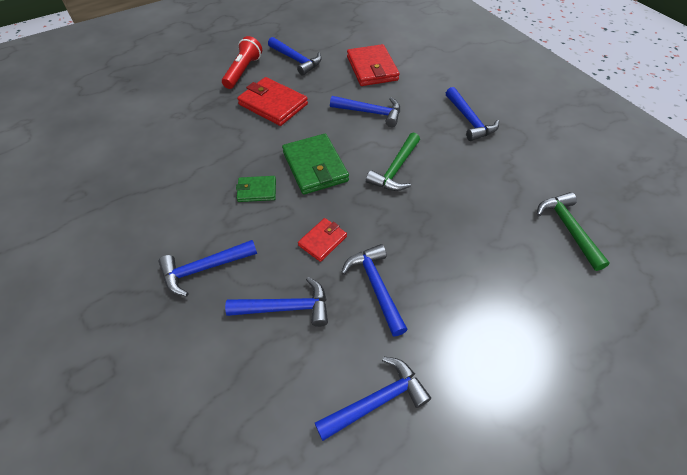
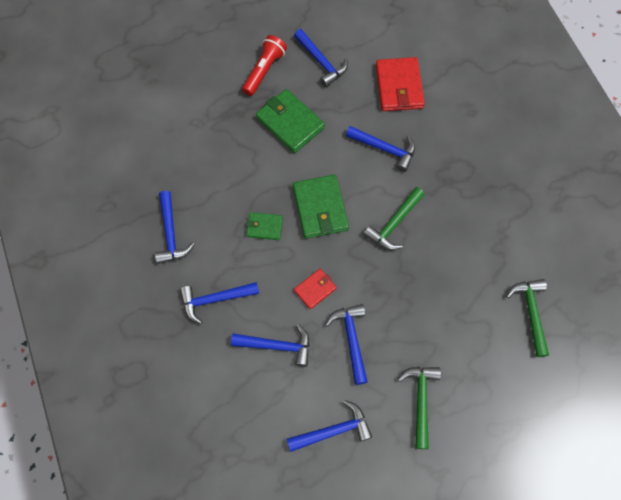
camera: 10 degrees right, 15 degrees up
(273, 104) = (290, 123): red wallet -> green wallet
(469, 120) = (481, 174): blue hammer -> blue hammer (170, 234)
(478, 343) = (420, 401): none -> green hammer

